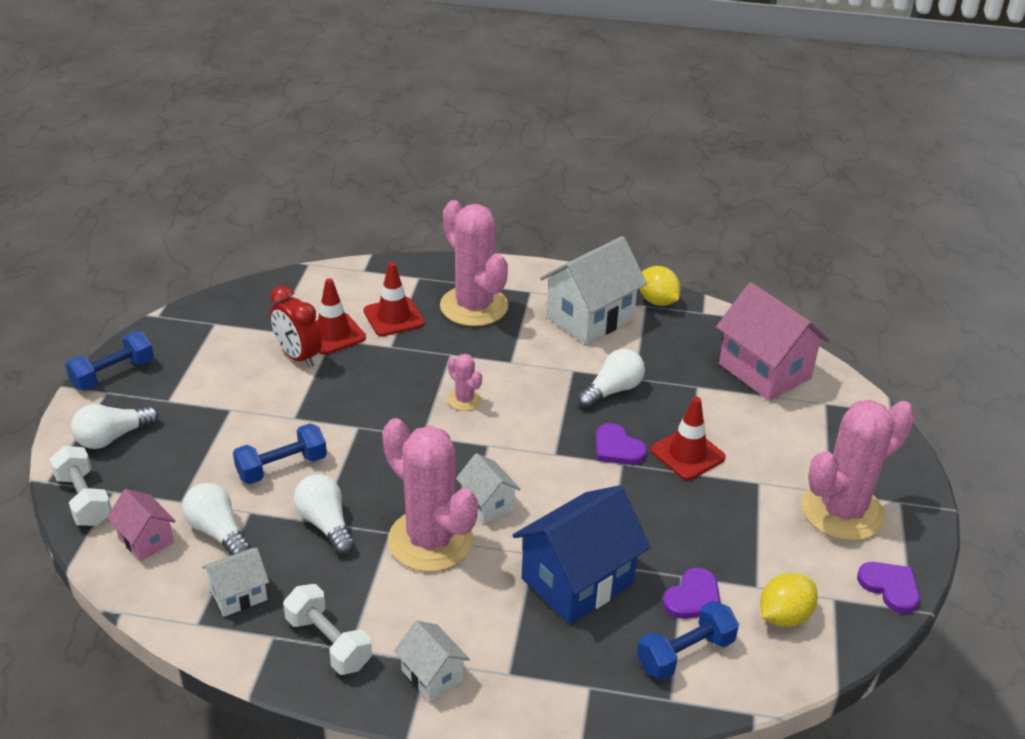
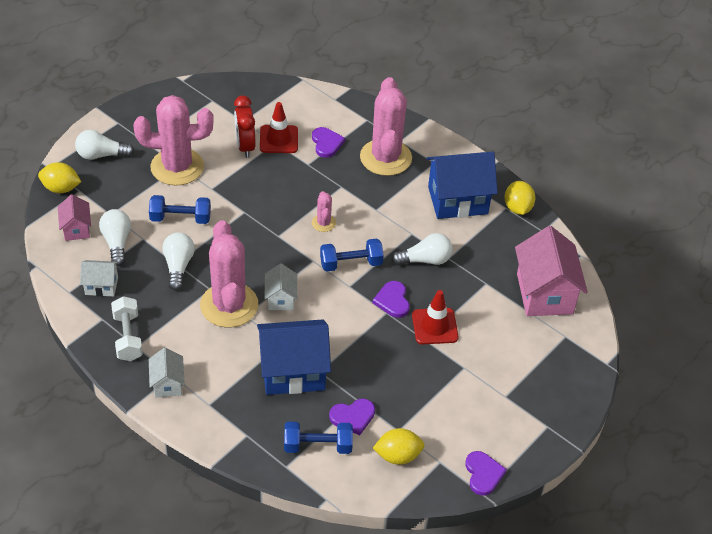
camera: 30 degrees right, 10 degrees up
(84, 499) = (61, 188): white dumbbell -> yellow lemon
(113, 374) = (129, 112): blue dumbbell -> blue dumbbell (351, 264)
(394, 317) = (326, 143): red traffic cone -> purple heart
(590, 318) = (457, 200): white house -> blue house
(842, 511) = (501, 413): pink cactus -> pink cactus (177, 167)

